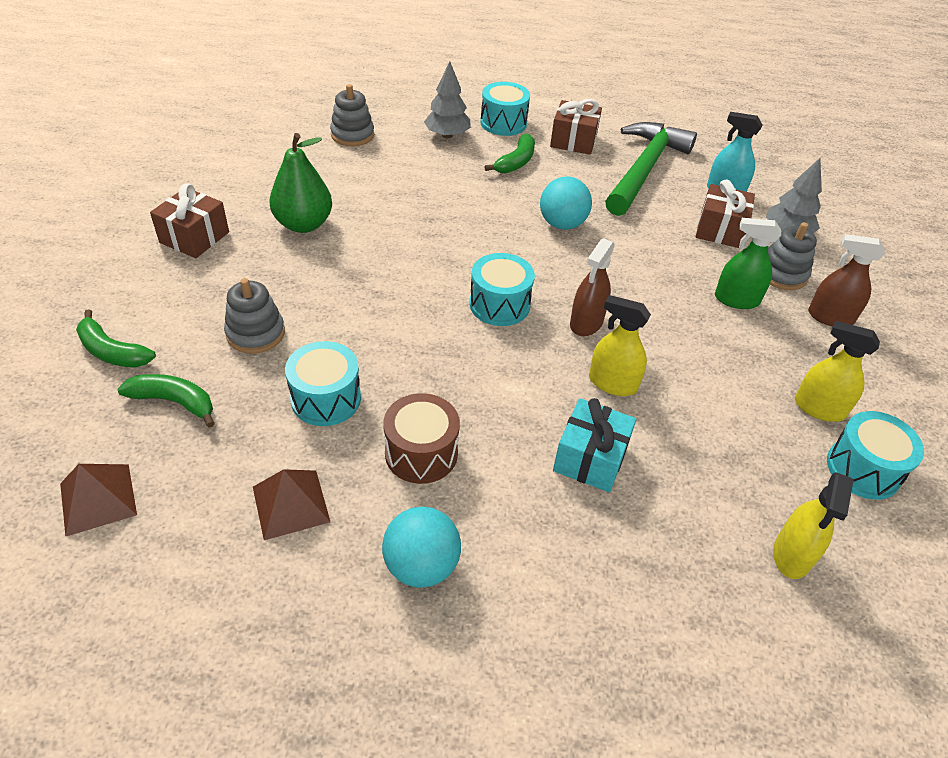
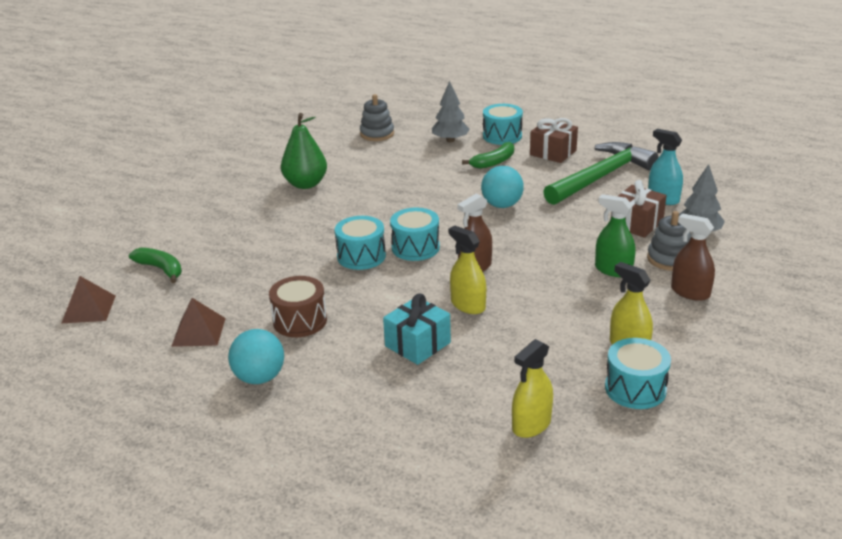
camera: 25 degrees right, 15 degrees down
(112, 351) = (139, 238): green banana -> none
(194, 237) = (227, 183): brown gift -> none
(255, 333) = (234, 241): grey stacking toy -> none
(326, 399) = (256, 282): turquoise drum -> turquoise drum (361, 256)

